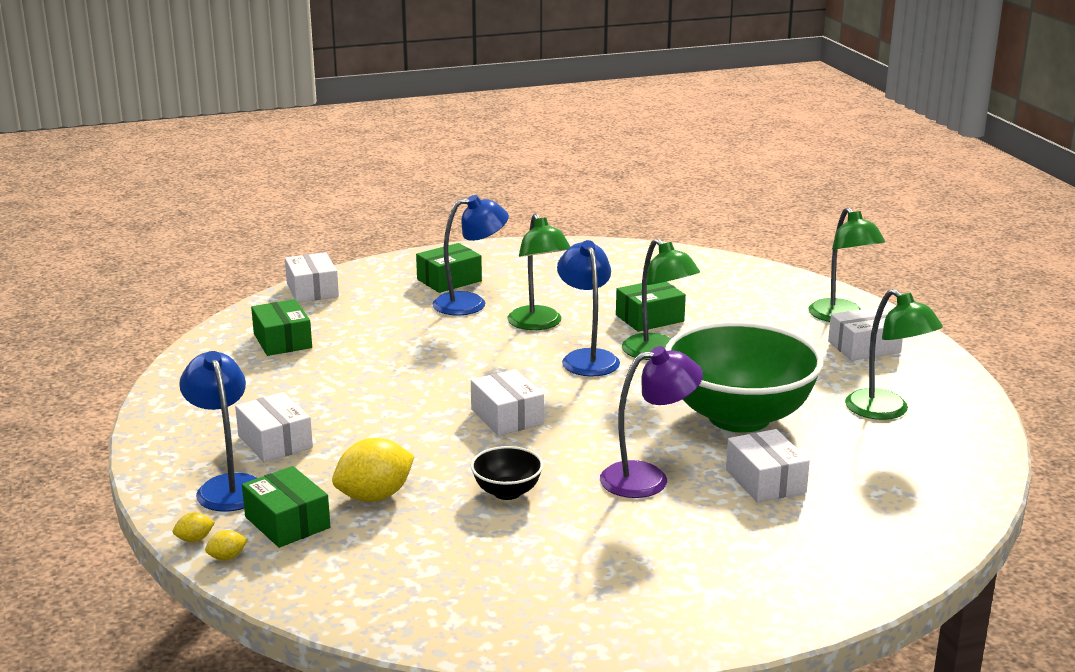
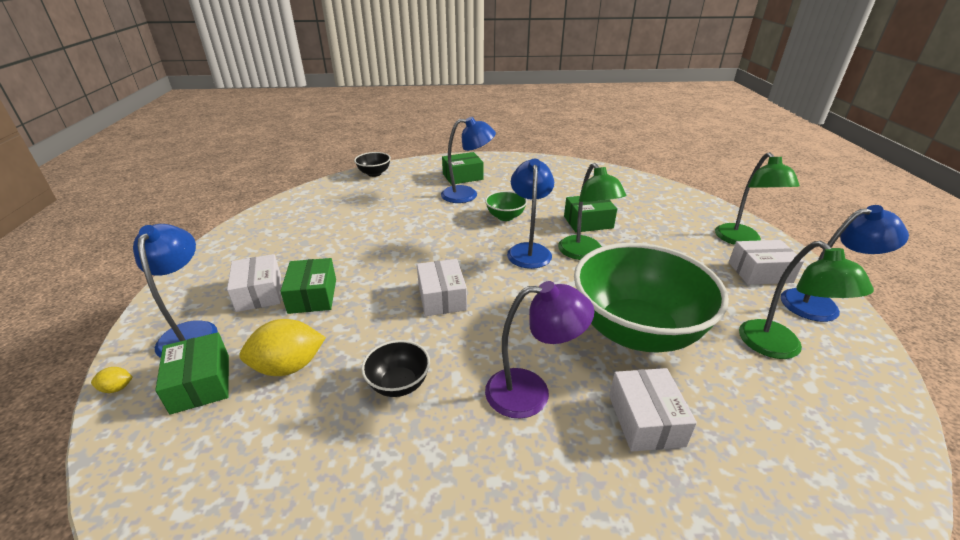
camera: 15 degrees right, 10 degrees up
(227, 557) = (121, 417): yellow lemon -> none
(282, 341) = (329, 207): green box -> green box (312, 296)
(312, 290) = (374, 173): white box -> black bowl
(538, 324) = (505, 217): green lamp -> green bowl
(928, 369) = (820, 304): none -> blue lamp

